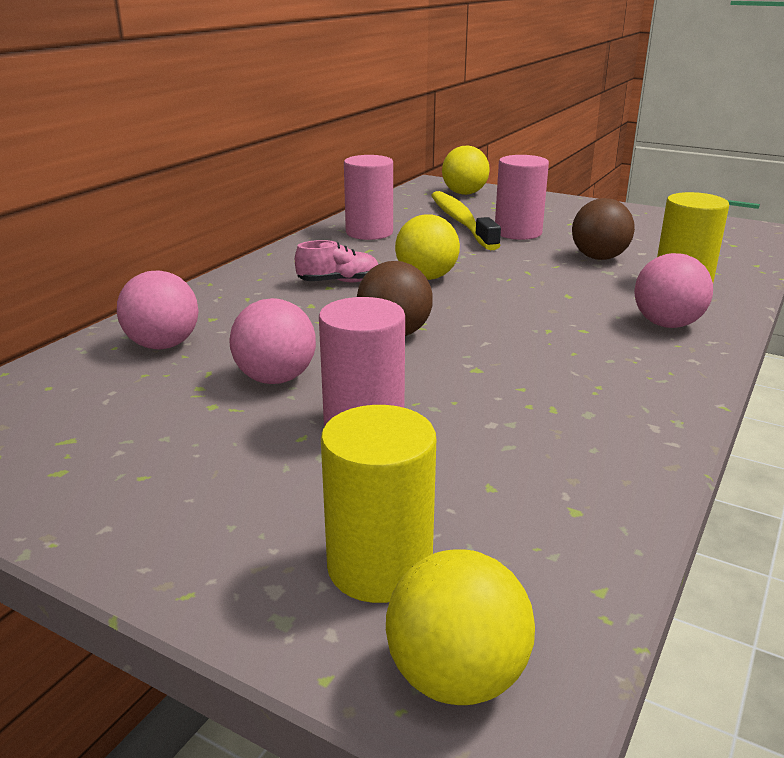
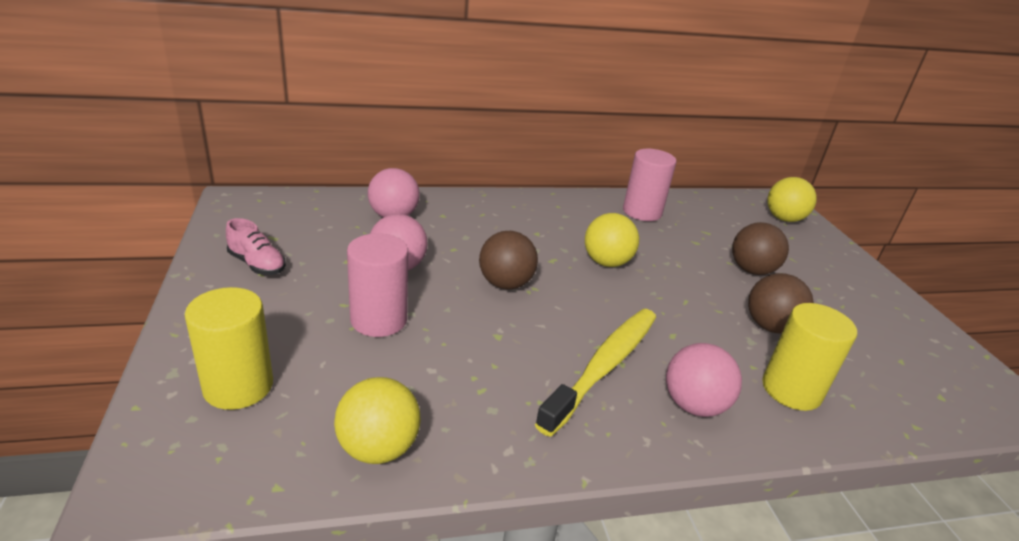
camera: 45 degrees right, 5 degrees up
(339, 282) = (549, 233): pink shoe -> pink shoe (257, 264)
(456, 677) = (160, 454): yellow ball -> yellow ball (378, 448)
(461, 222) = (726, 238): yellow toothbrush -> yellow toothbrush (604, 366)
(518, 232) = (751, 270): pink cylinder -> brown ball

